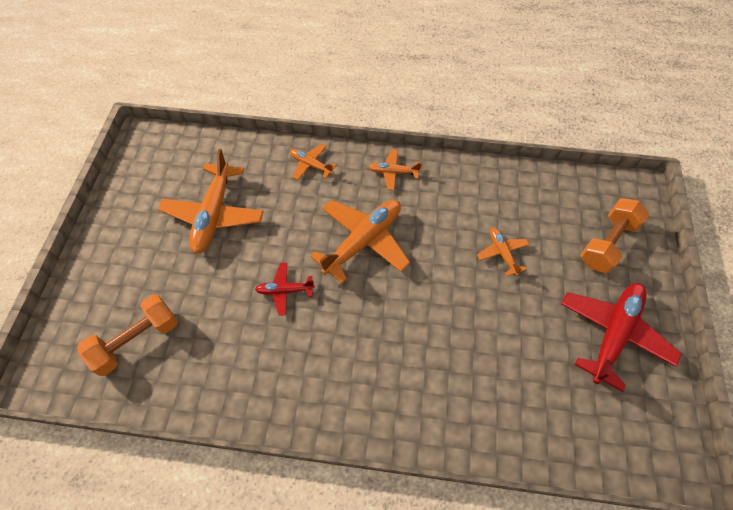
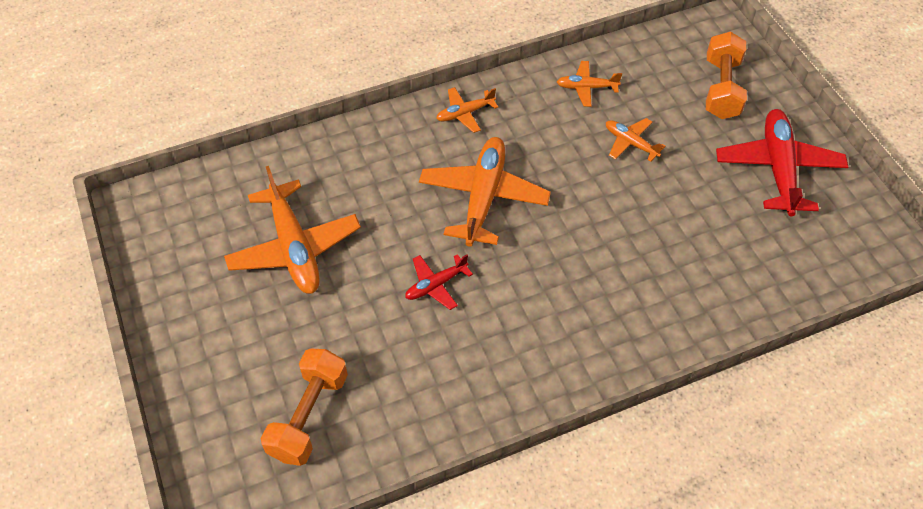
camera: 30 degrees left, 5 degrees down
(311, 165) = (367, 145): orange plane -> orange plane (586, 87)

